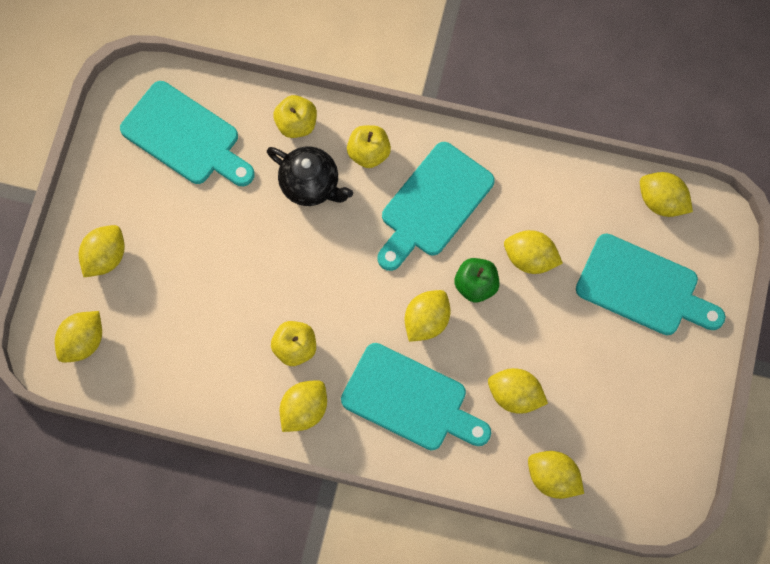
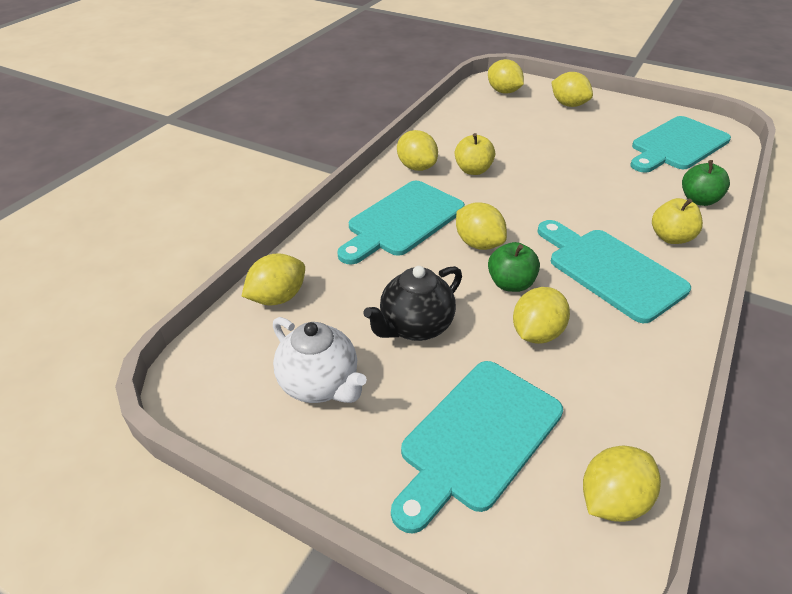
camera: 105 degrees right, 30 degrees down
(296, 124) = (698, 200): yellow apple -> green apple
(310, 185) = (632, 199): black teapot -> black teapot (415, 327)
(515, 395) = (378, 288): yellow lemon -> none
(633, 408) = (320, 384): none -> white teapot

